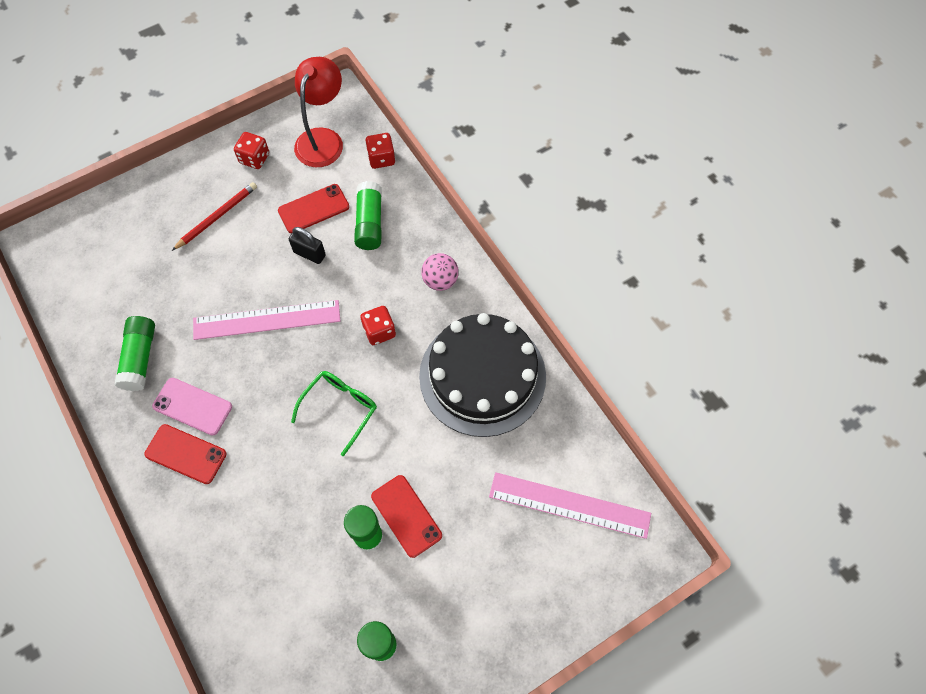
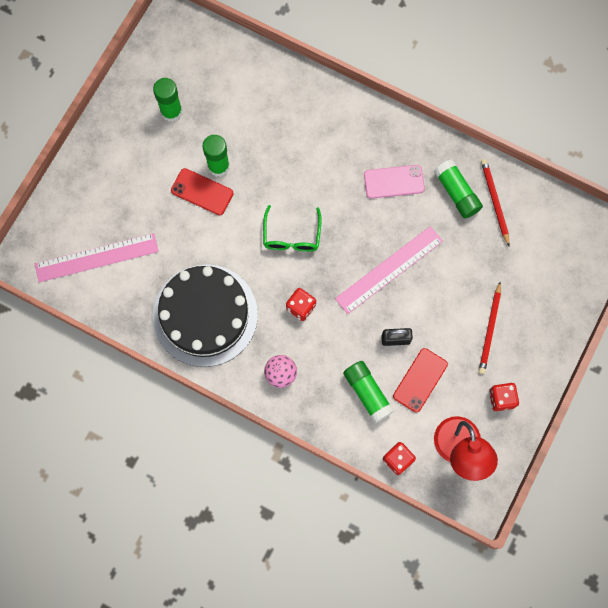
camera: 150 degrees right, 10 degrees up
(111, 328) = (494, 201): none -> red pencil
(186, 454) = (374, 150): red phone -> none

